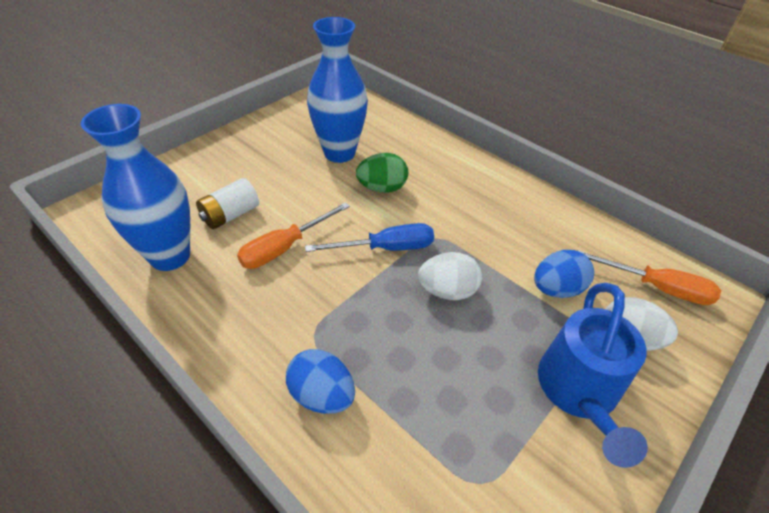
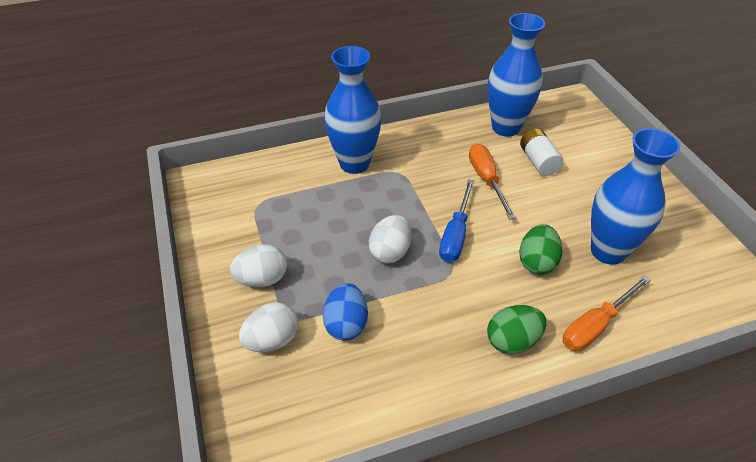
camera: 120 degrees right, 0 degrees up
(322, 395) = (354, 163): blue egg -> blue vase
(474, 185) = (512, 341): none -> green egg
(579, 393) = (262, 279): blue watering can -> white egg
(657, 288) = (295, 408): orange screwdriver -> orange screwdriver (595, 325)

